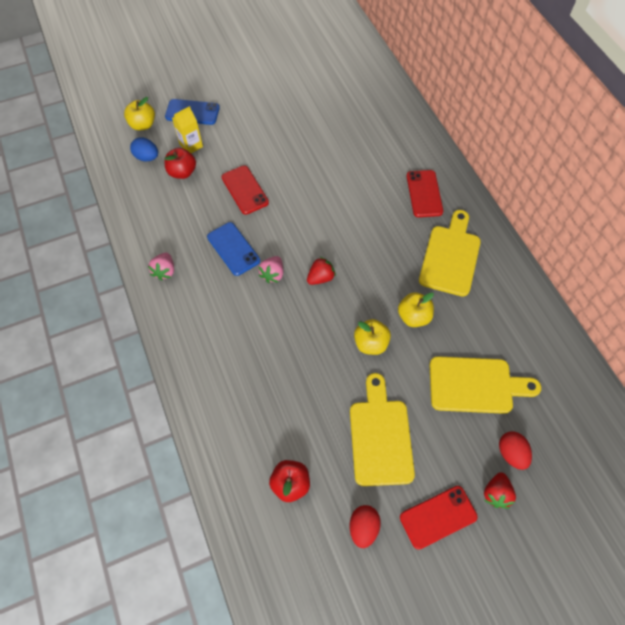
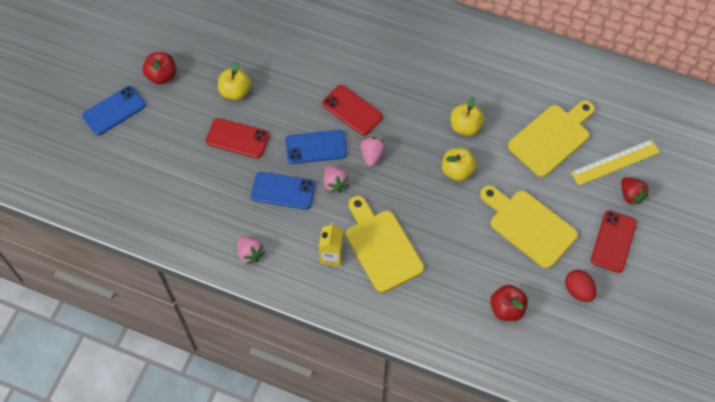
camera: 45 degrees left, 0 degrees up
(143, 125) = (82, 156): yellow apple -> yellow apple (235, 92)
(147, 157) = (122, 180): blue egg -> none
(182, 172) = (168, 167): red apple -> red apple (162, 75)
(191, 145) = (148, 139): yellow carton -> yellow carton (332, 255)
(288, 239) = (316, 147): none -> blue phone
(320, 277) = (372, 155): red strawberry -> pink strawberry
(424, 194) = (377, 28): red phone -> red phone (352, 110)
(450, 257) = (445, 62): yellow cutting board -> yellow cutting board (381, 247)
(511, 453) = (615, 162): red egg -> yellow ruler

